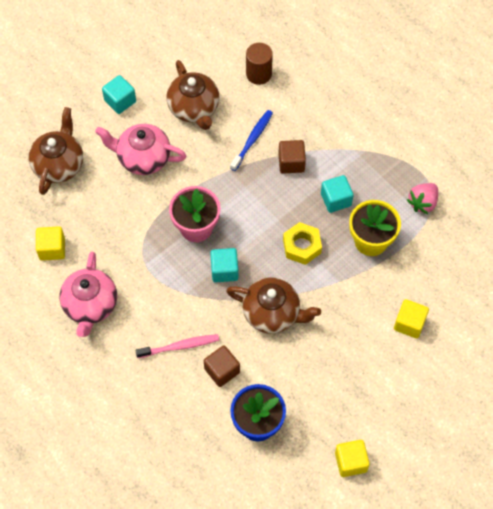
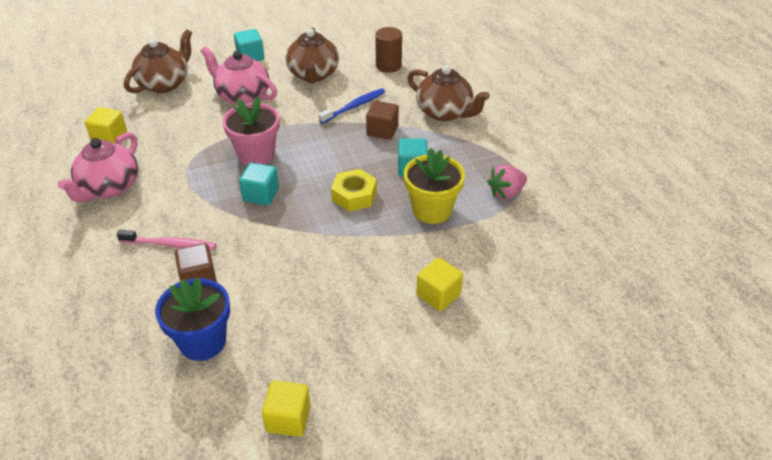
camera: 20 degrees right, 20 degrees down
(272, 313) = (287, 243): brown teapot -> brown teapot (445, 112)

